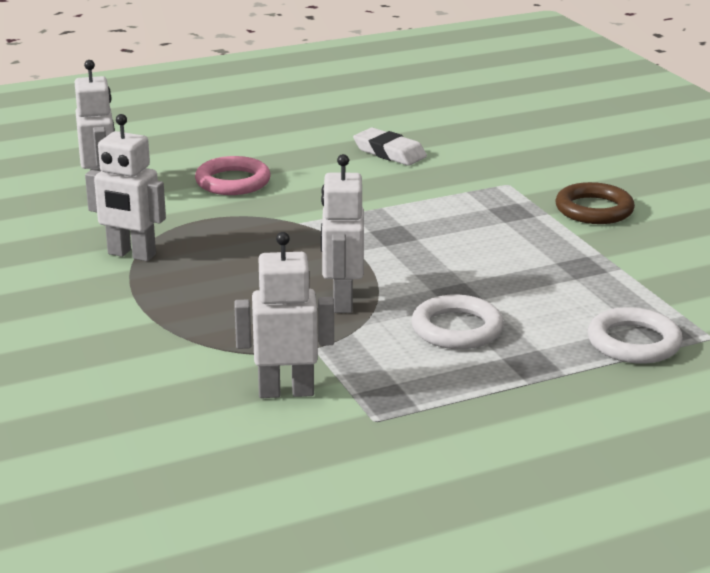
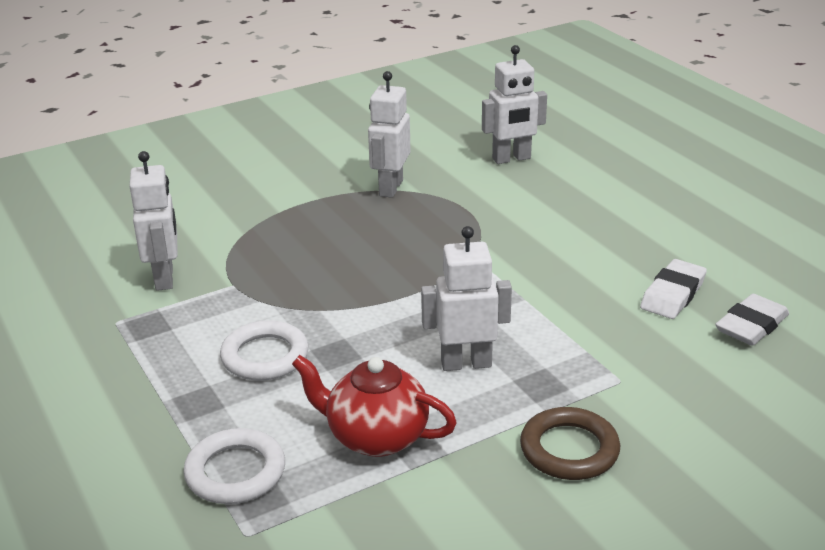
camera: 85 degrees right, 5 degrees up
(233, 182) = (553, 214): pink ring -> none
(342, 301) = (315, 291): white robot -> white robot (466, 363)
(440, 133) = (751, 325): none -> white eraser
(582, 280) = (375, 437): none -> red teapot

